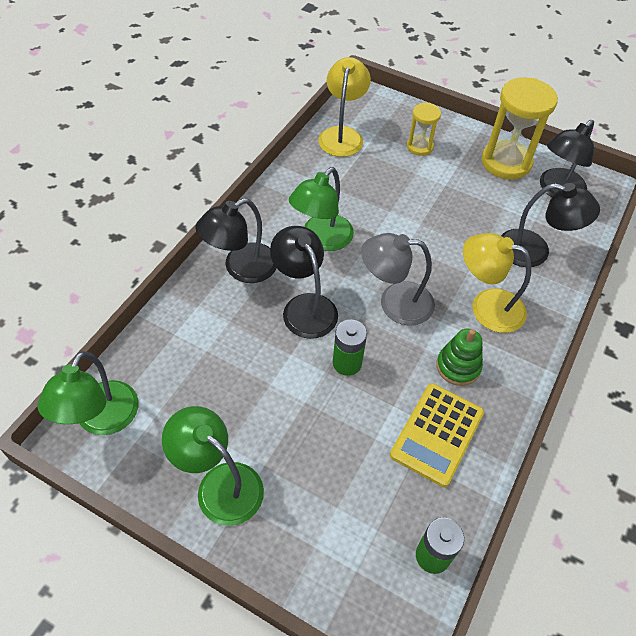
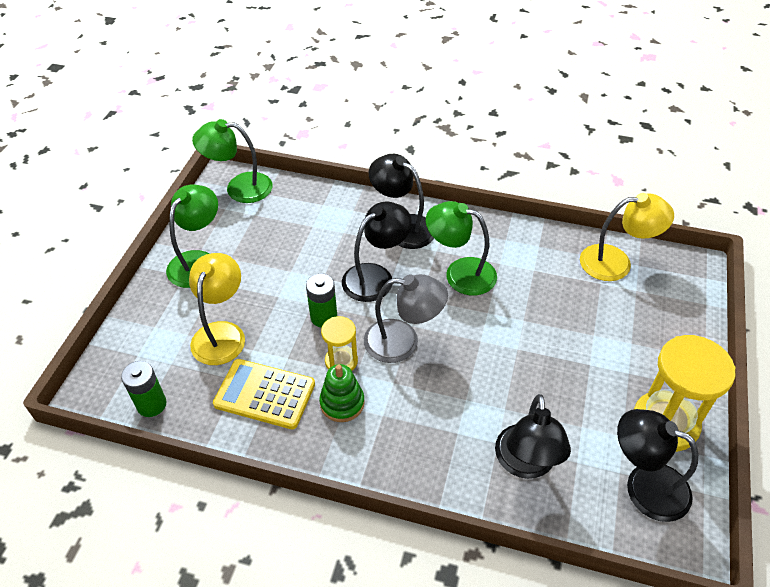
camera: 80 degrees right, 5 degrees down
(395, 303) = (403, 342): grey lamp -> grey lamp turned 105 degrees clockwise
(419, 146) = (639, 332): yellow hourglass -> yellow hourglass (341, 361)
(486, 306) = (425, 421): yellow lamp -> yellow lamp (222, 333)

